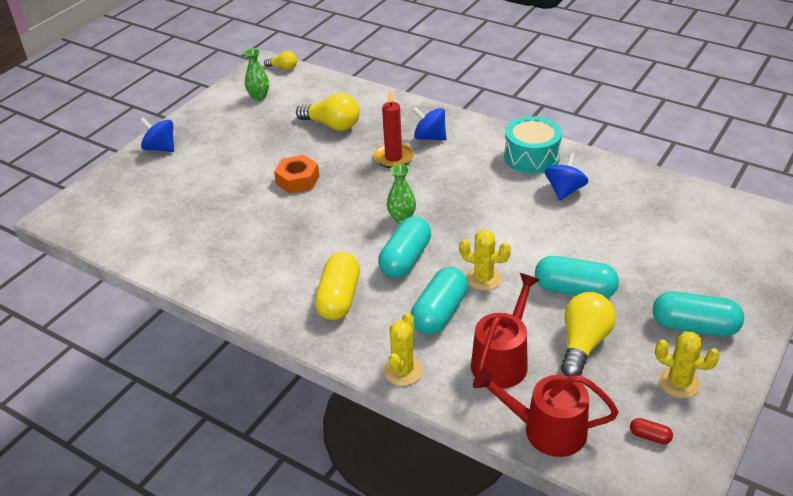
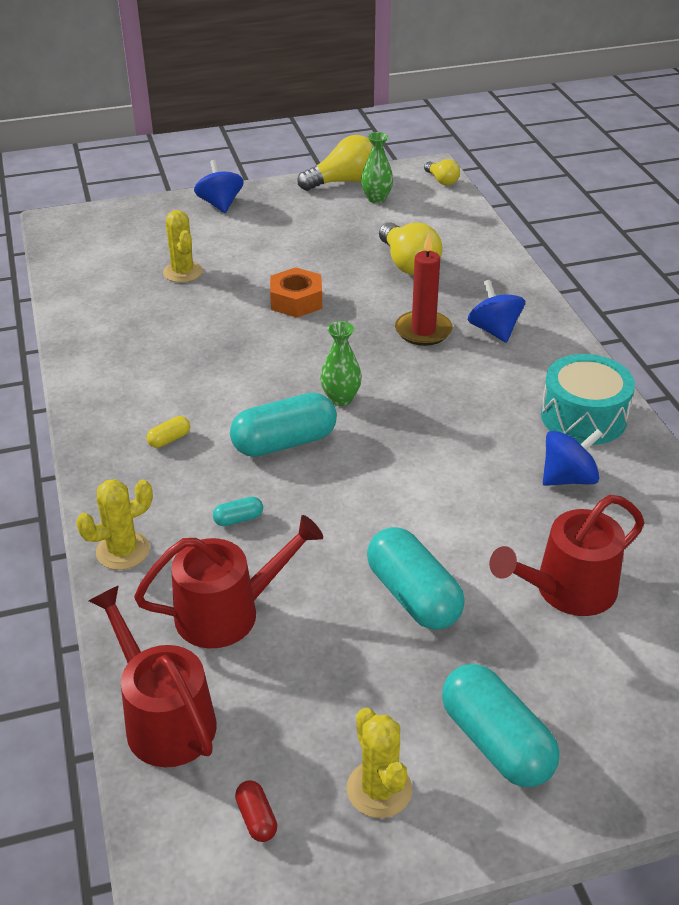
camera: 40 degrees right, 0 degrees up
(339, 298) = (169, 439): yellow capsule -> yellow capsule, size x0.44
(440, 313) = (238, 519): turquoise capsule -> turquoise capsule, size x0.44
(483, 278) = (333, 514): yellow cactus -> yellow cactus (183, 272)
(583, 344) = (336, 660): yellow light bulb -> yellow light bulb (343, 182)
(633, 241) = (567, 590): none -> red watering can

